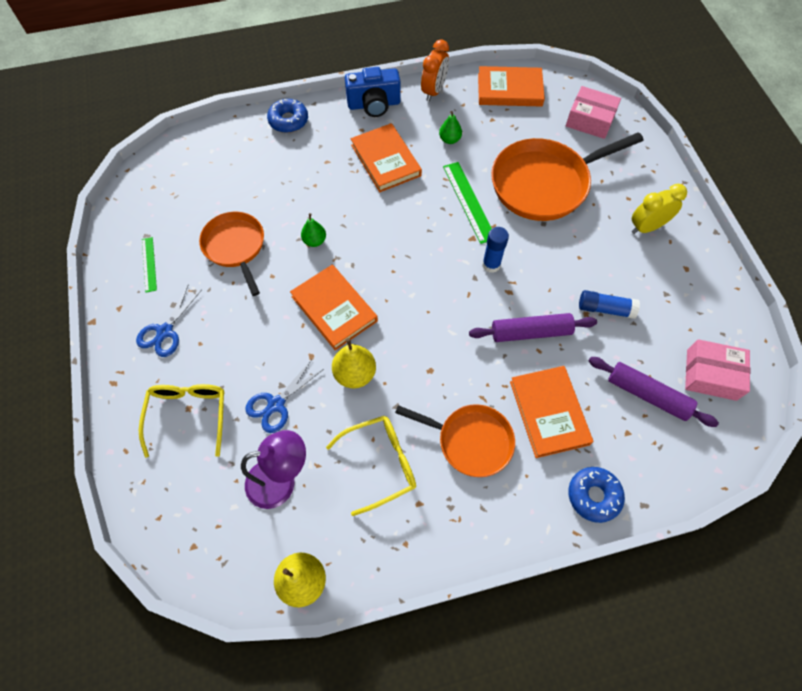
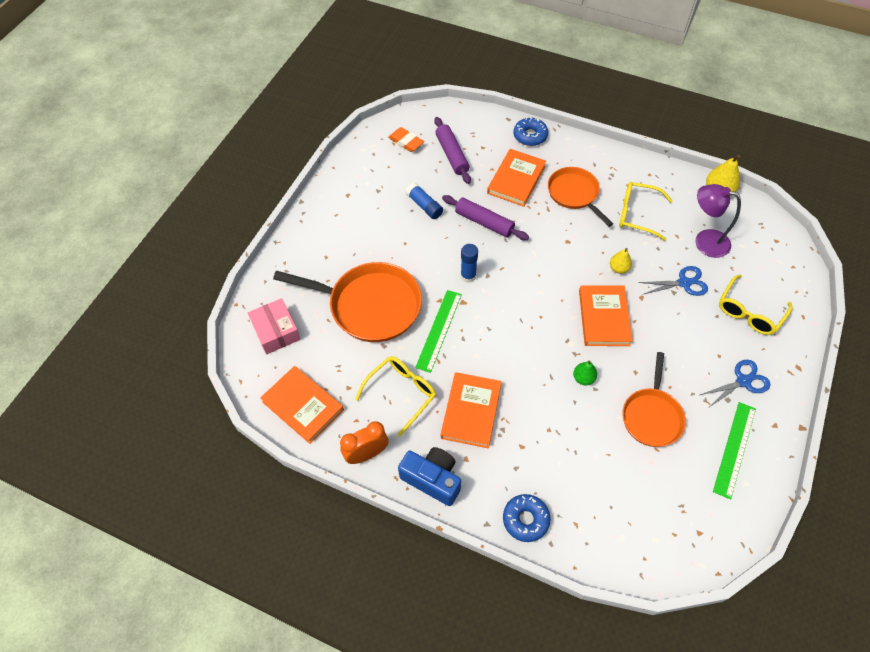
camera: 140 degrees left, 5 degrees down
(149, 264) = (734, 449): green ruler -> green ruler, size x1.66
(355, 374) = (618, 268): yellow pear -> yellow pear, size x0.63
(449, 139) = (401, 393): green pear -> yellow glasses
(647, 227) = (339, 231): yellow clock -> none
(711, 375) = (406, 142): pink box -> orange eraser

